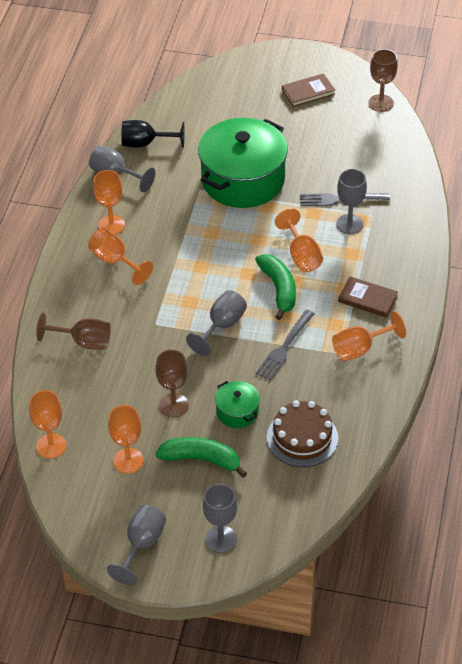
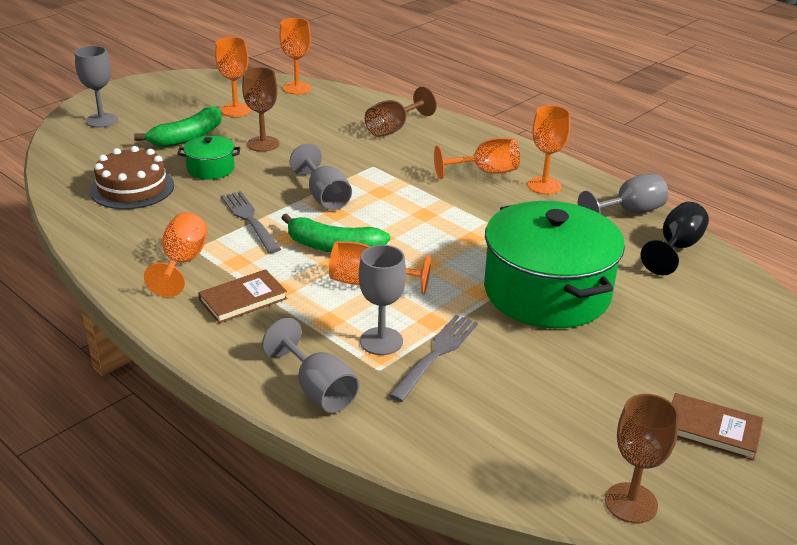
camera: 120 degrees right, 15 degrees down
(142, 545) = (151, 93): grey goblet -> grey goblet (318, 390)
(308, 92) = (712, 429): brown book -> brown book turned 75 degrees counterclockwise

